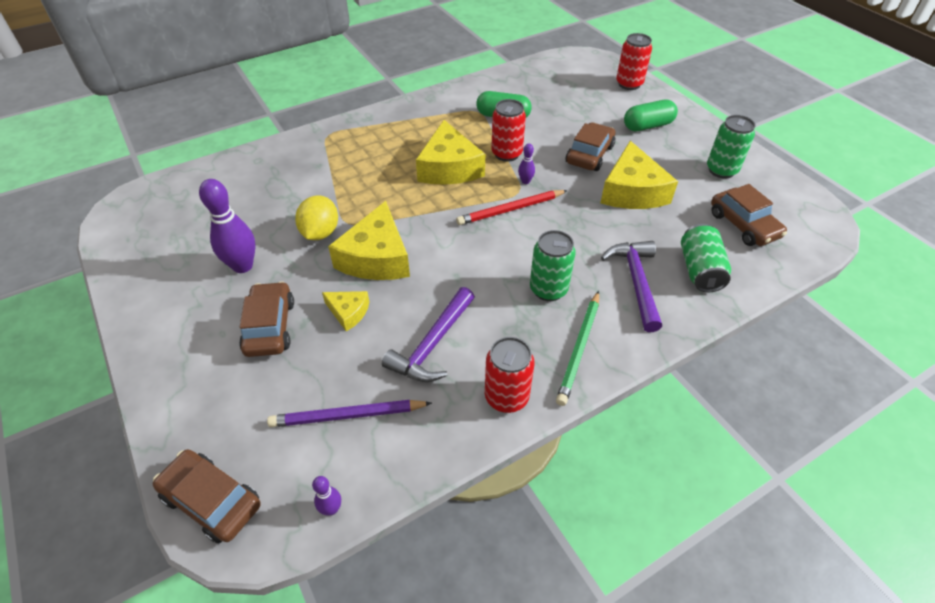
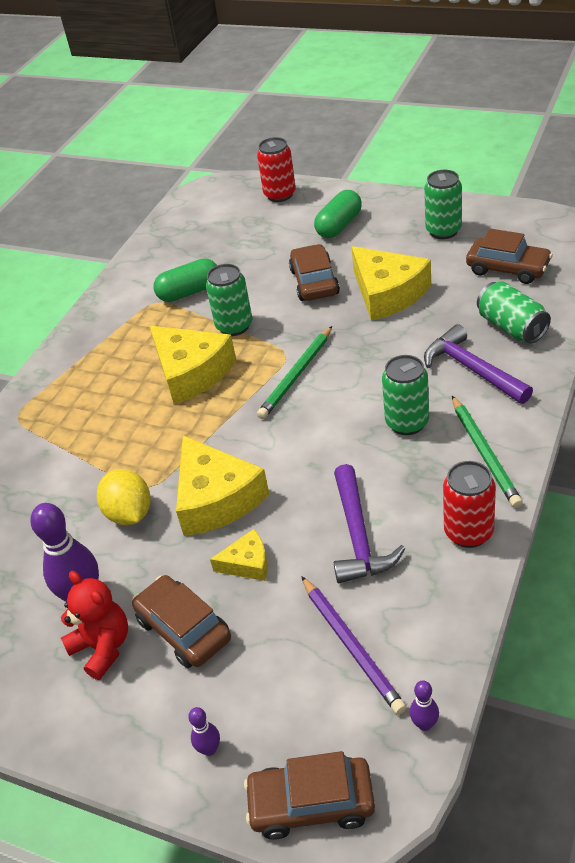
camera: 30 degrees left, 5 degrees down
(219, 304) = (103, 647): none -> red teddy bear
(348, 416) = (352, 646): purple pencil -> purple pencil turned 75 degrees counterclockwise
(506, 154) = (234, 326): red can -> green can
(511, 210) = (297, 375): red pencil -> green pencil
(525, 181) = (281, 341): purple bowling pin -> purple bowling pin (209, 749)

